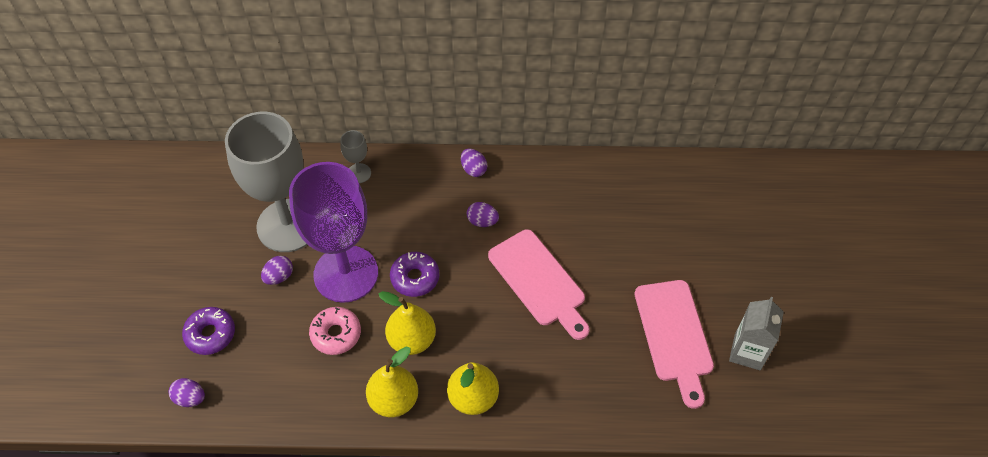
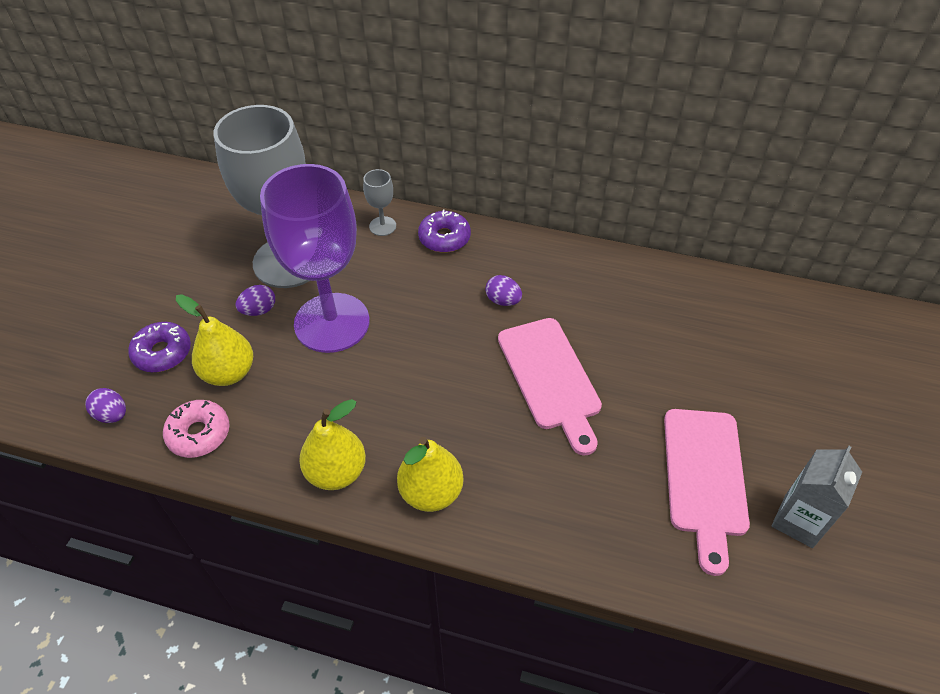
camera: 15 degrees right, 5 degrees down
(336, 334) = (297, 383): pink donut -> pink donut (199, 434)
(412, 340) = (380, 409): yellow pear -> yellow pear (229, 373)
(415, 278) = (407, 343): purple donut -> purple donut (444, 238)
(473, 169) = (509, 246): purple egg -> none

